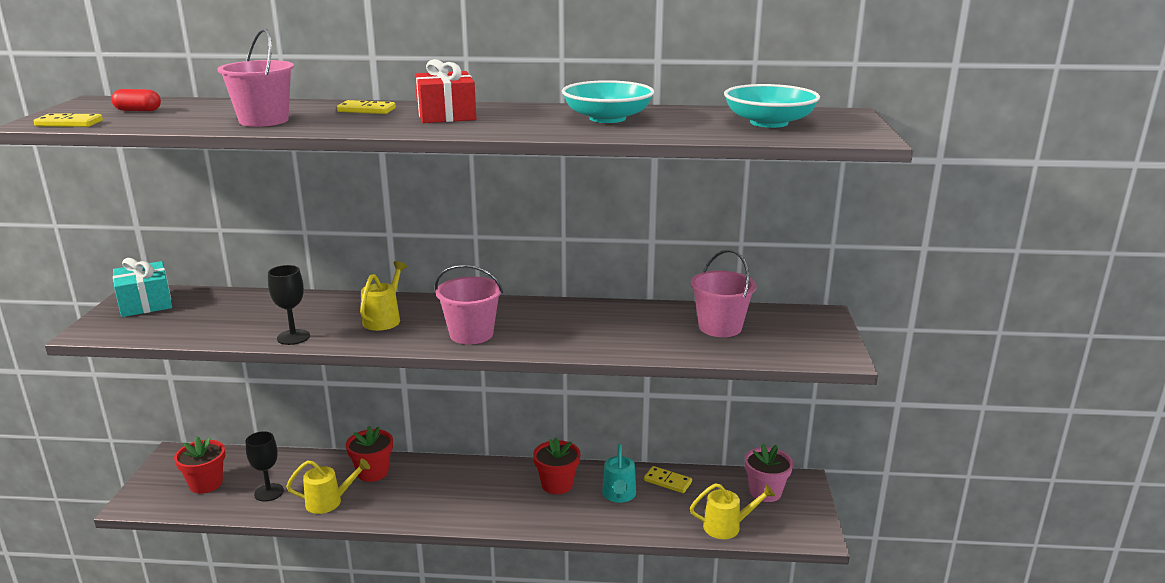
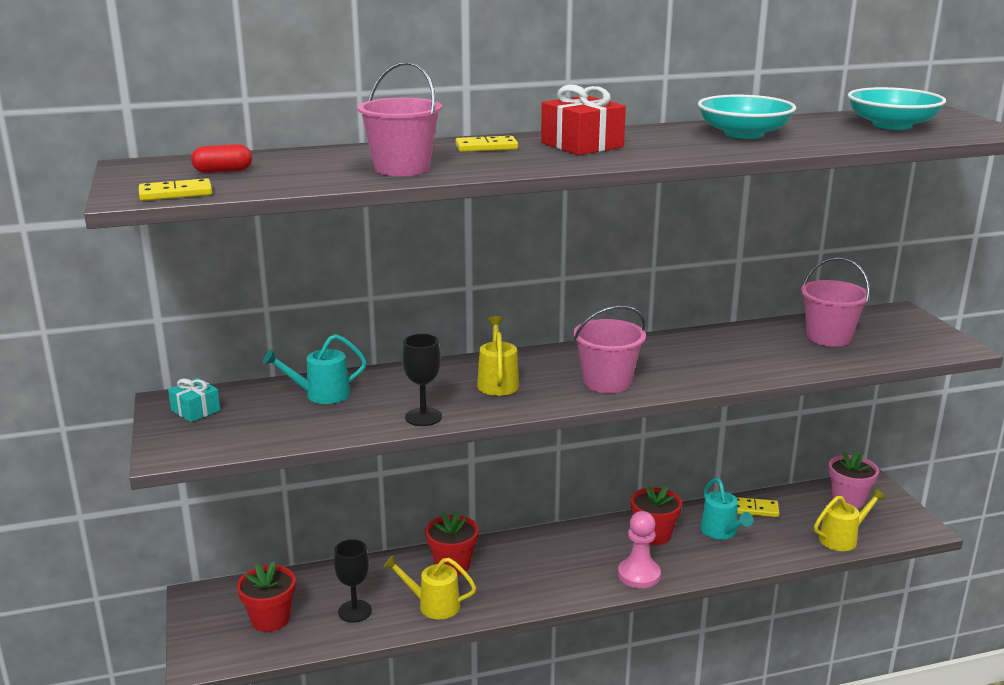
camera: 20 degrees left, 0 degrees up
(145, 303) = (195, 410): turquoise gift -> turquoise gift, size x0.60
(243, 306) = (321, 395): none -> turquoise watering can
(329, 501) = (433, 605): yellow watering can -> yellow watering can turned 135 degrees counterclockwise
(513, 516) = (639, 575): none -> pink pawn

